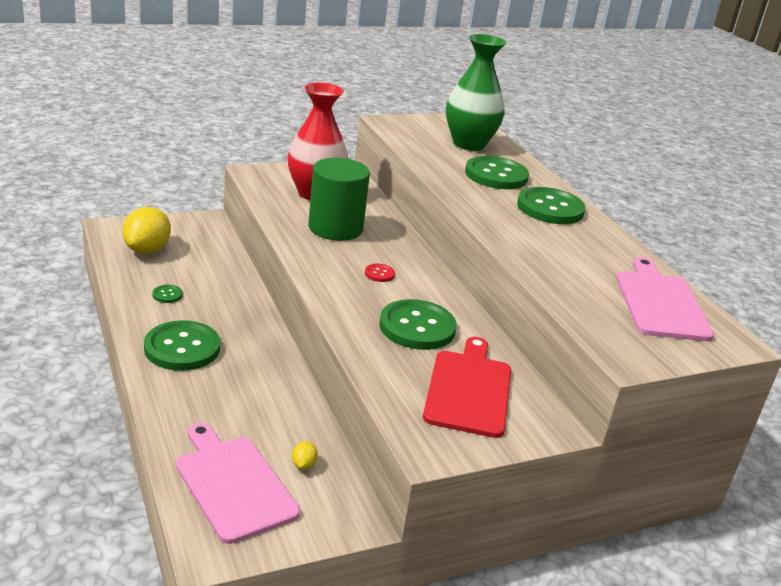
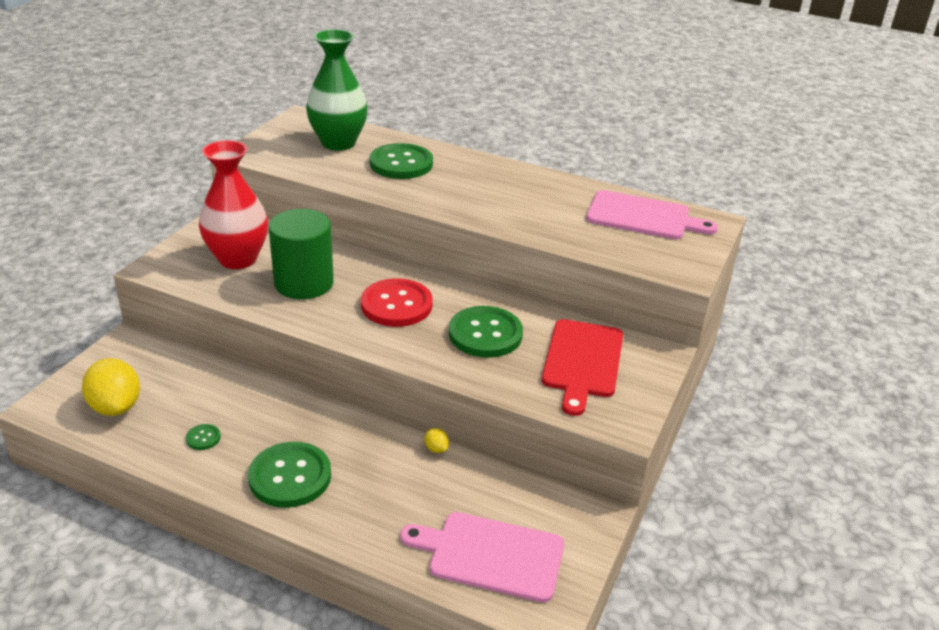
camera: 40 degrees left, 5 degrees up
(303, 465) = (512, 502): yellow lemon -> yellow lemon (436, 448)
(379, 274) = (396, 305): red button -> red button, size x2.33
(468, 390) = (582, 361): red cutting board -> red cutting board turned 135 degrees counterclockwise
(550, 208) = (477, 174): green button -> none
(660, 303) = (643, 216): pink cutting board -> pink cutting board turned 150 degrees clockwise

